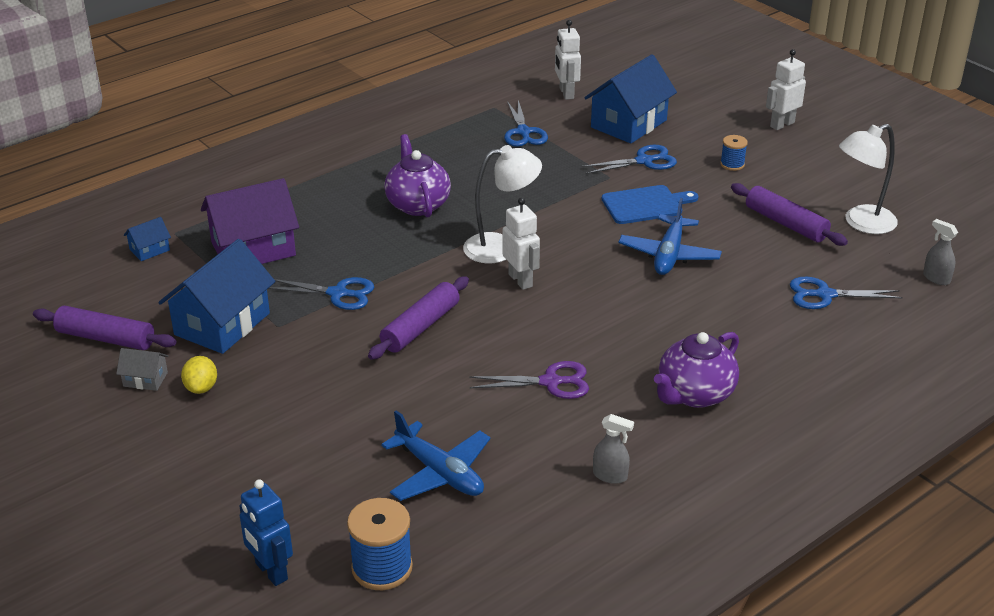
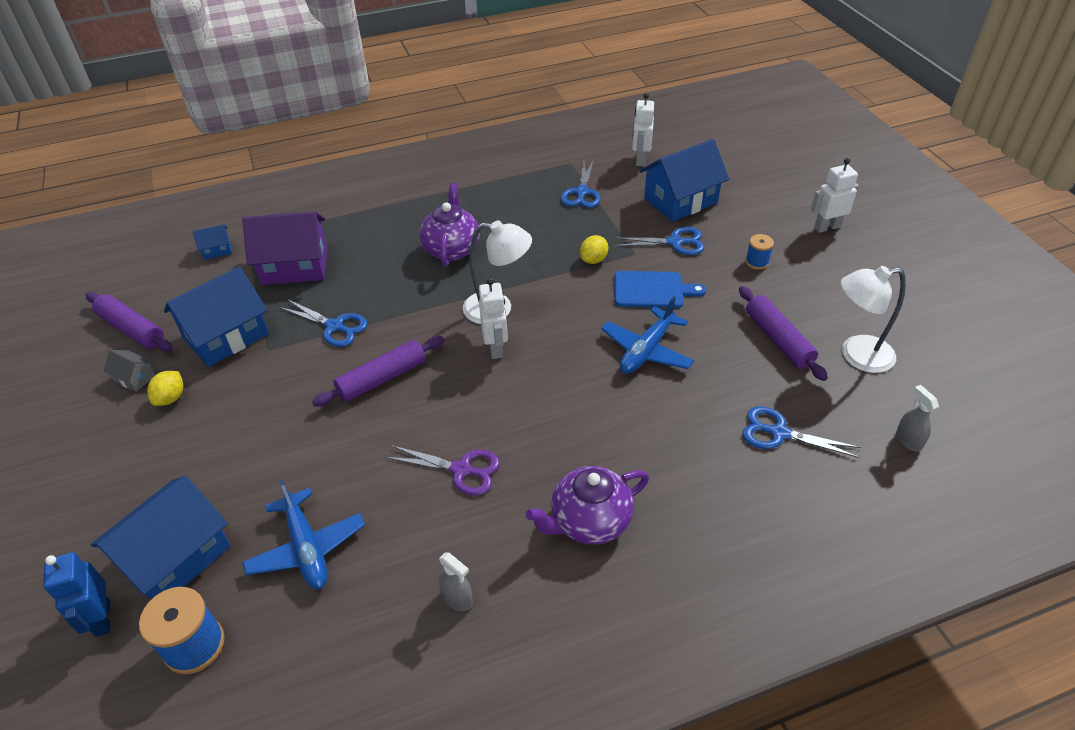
camera: 20 degrees right, 10 degrees up
(310, 510) = (175, 557): none -> blue house
(572, 189) = (593, 260): none -> yellow lemon

